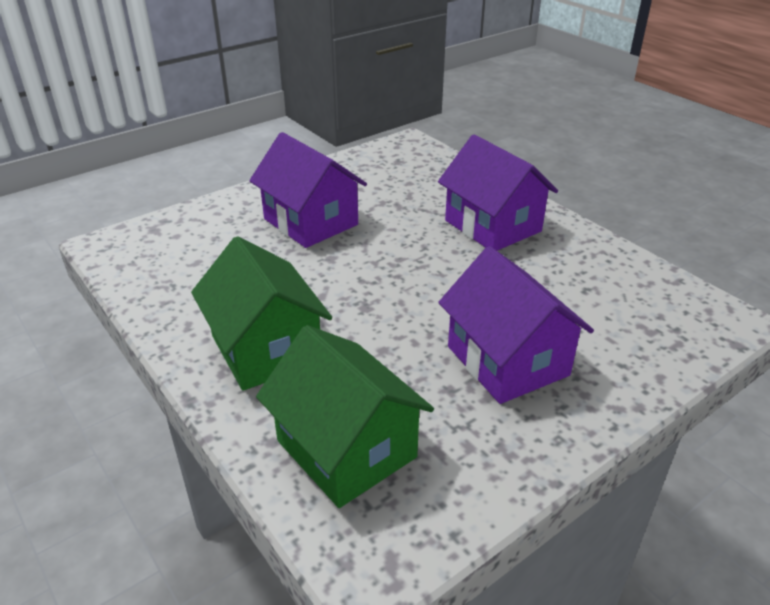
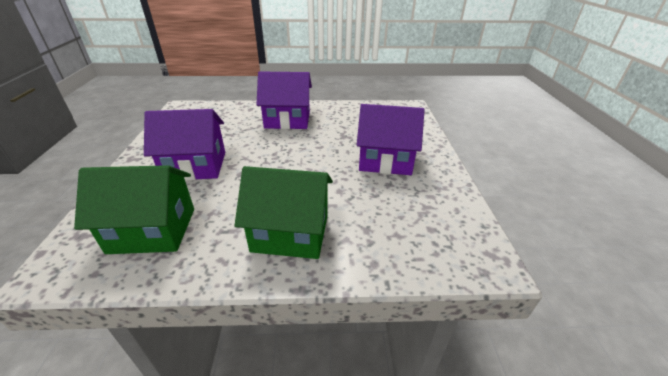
camera: 55 degrees left, 0 degrees up
(346, 449) = (403, 236): green house -> green house (153, 230)

